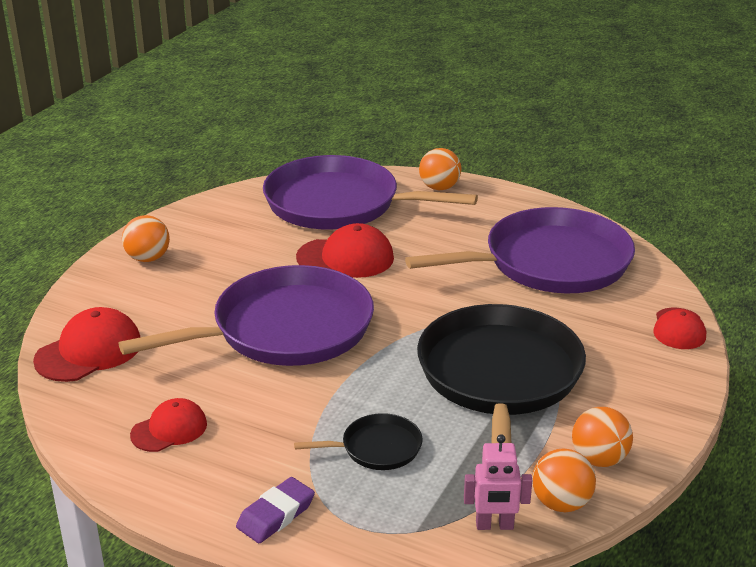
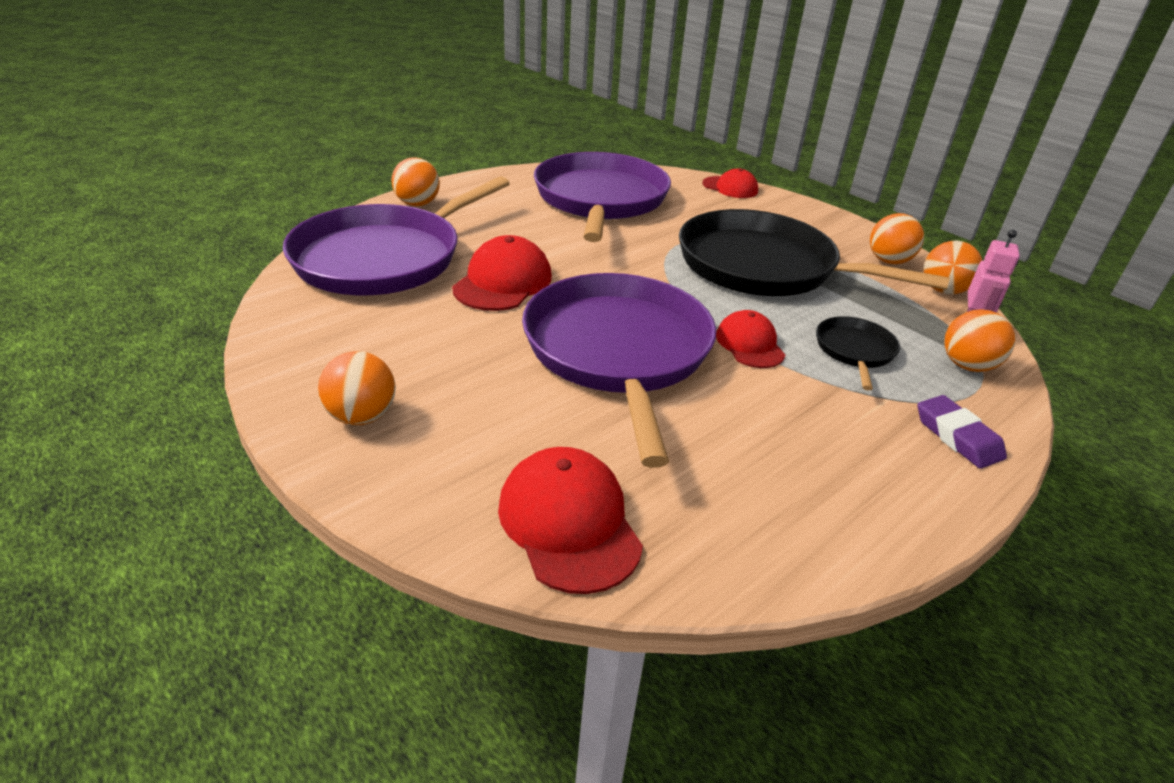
camera: 70 degrees left, 5 degrees up
(169, 429) = (787, 481): red cap -> red cap (749, 344)
(403, 521) = (967, 366): none -> orange ball

